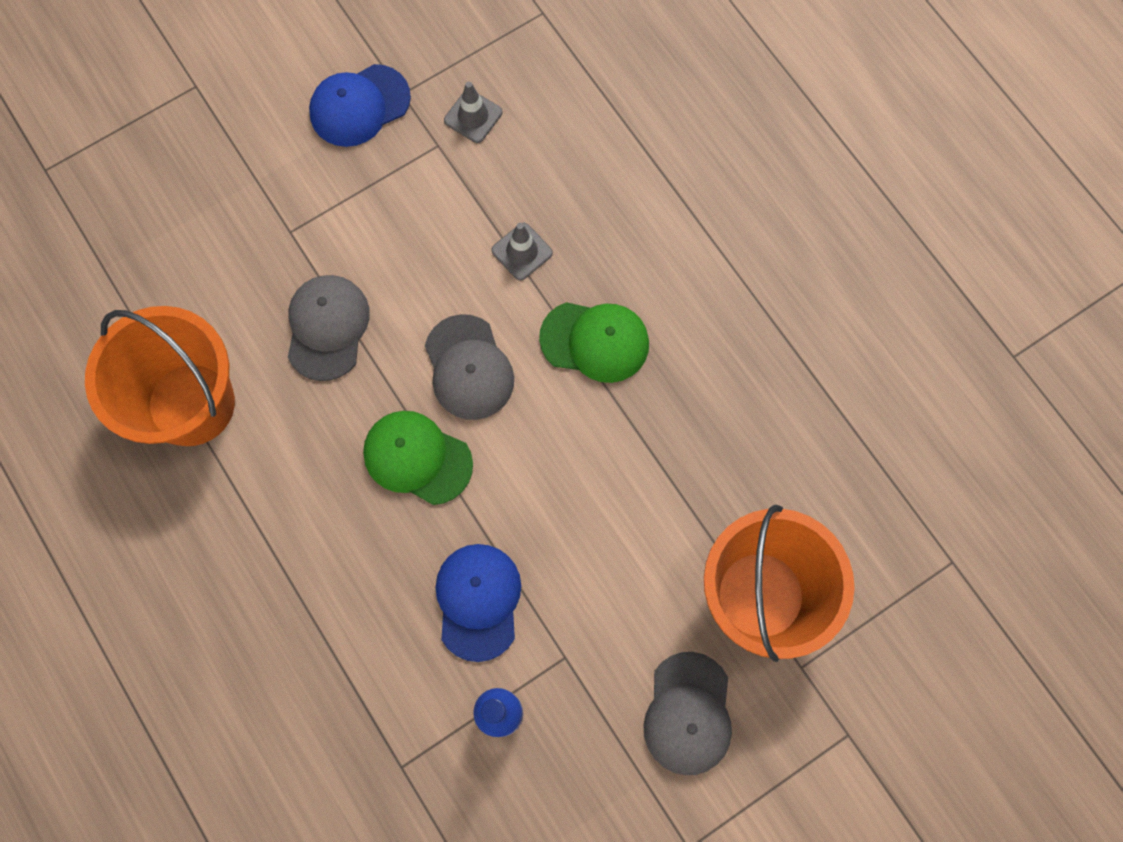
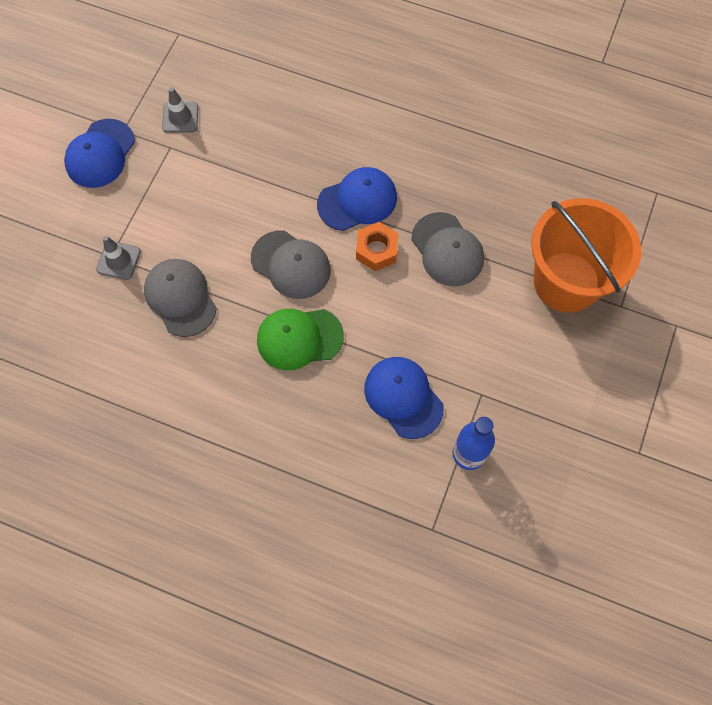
camera: 35 degrees left, 5 degrees down
(191, 404) = (123, 402): orange bucket -> none
(522, 251) = (272, 177): grey traffic cone -> grey traffic cone (118, 260)
(573, 413) = (376, 250): none -> orange nut
(595, 341) = (357, 201): green cap -> blue cap
(688, 714) = (578, 376): grey cap -> grey cap (447, 250)

